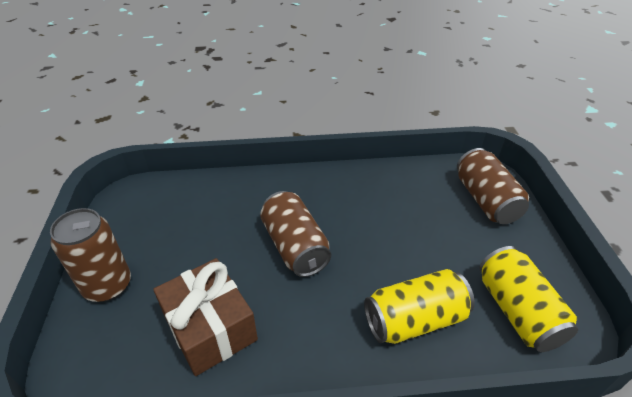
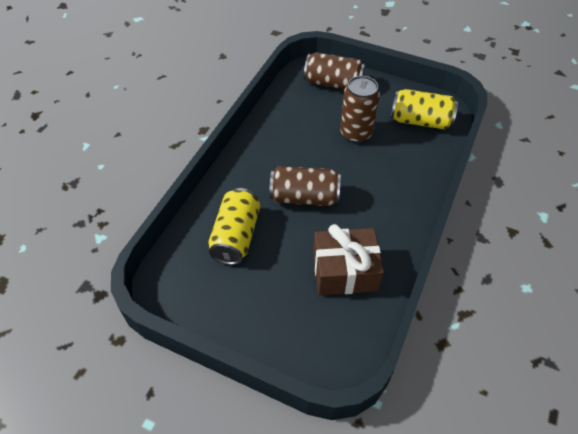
camera: 60 degrees left, 10 degrees up
(107, 285) = (264, 326): brown can -> brown can (356, 133)
(414, 320) = (400, 166): yellow can -> yellow can (236, 236)

